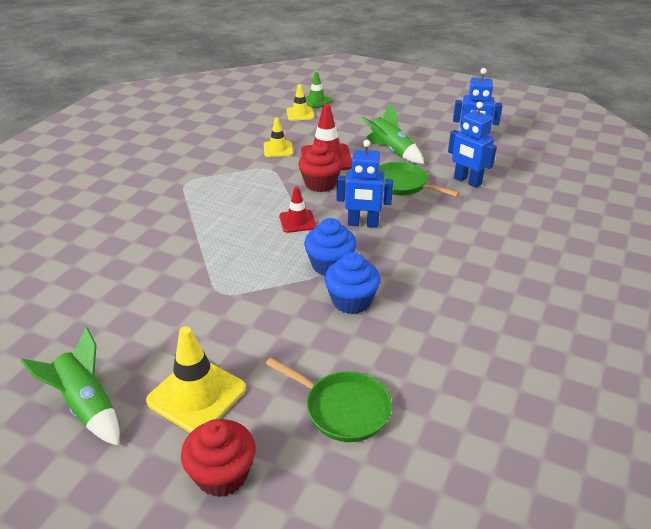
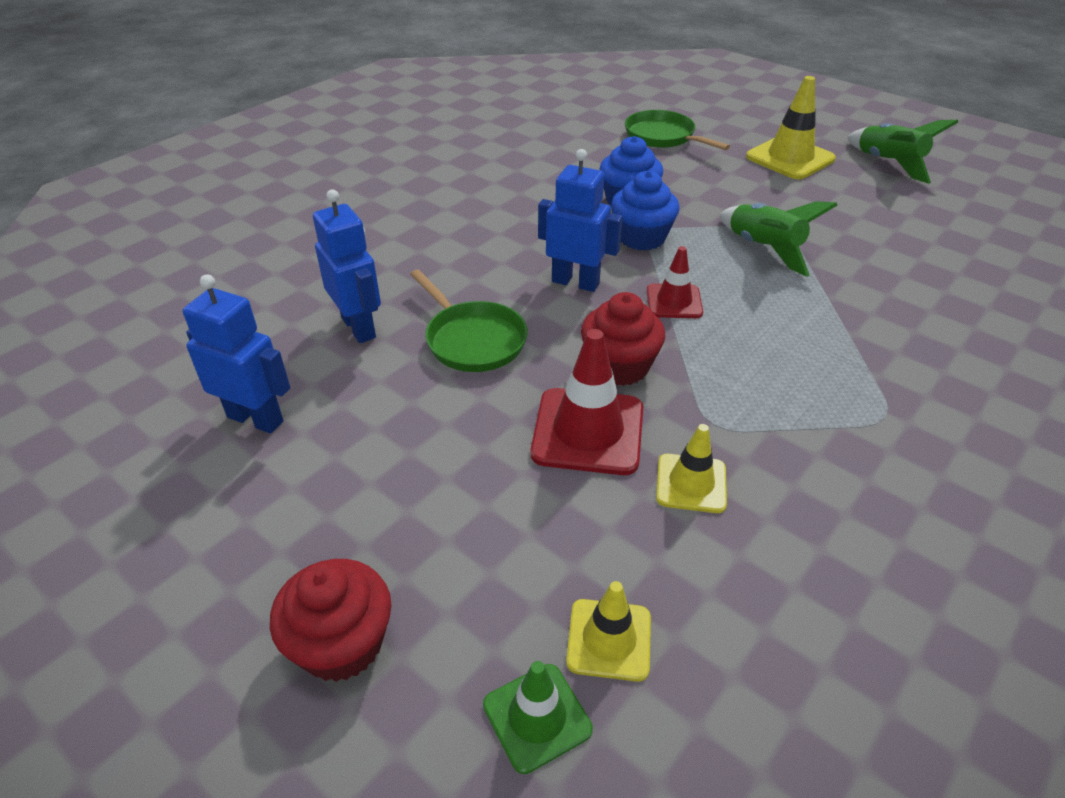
camera: 165 degrees left, 5 degrees up
(222, 474) = (761, 121): red cupcake -> red cupcake (342, 644)
(391, 151) = (441, 426): green rocket -> green rocket (763, 249)

